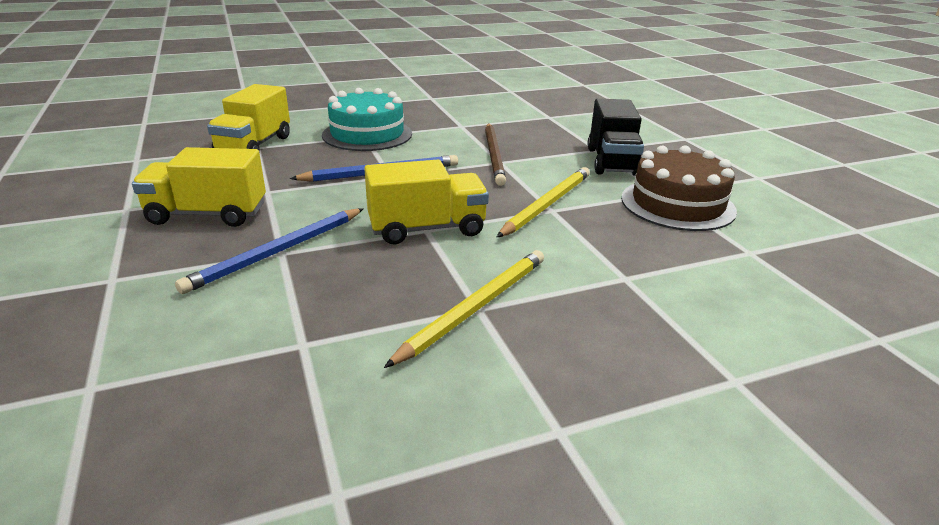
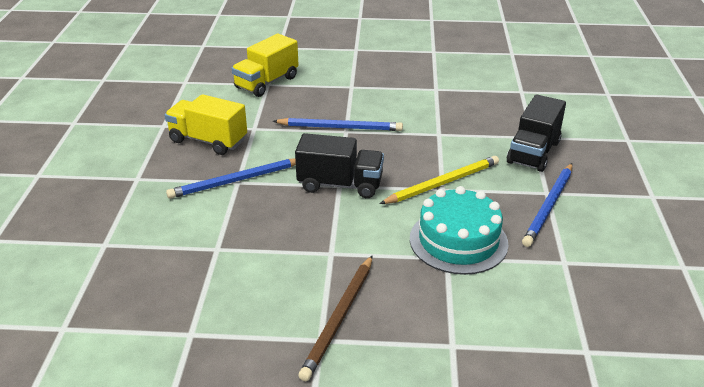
camera: 25 degrees right, 5 degrees up
(367, 134) = (354, 85): turquoise cake -> turquoise cake (458, 241)
(427, 228) = (340, 184): yellow truck -> black truck
(475, 307) = (329, 252): yellow pencil -> none
(494, 155) = (439, 127): brown pencil -> brown pencil (339, 318)
(677, 204) = (549, 206): brown cake -> blue pencil

